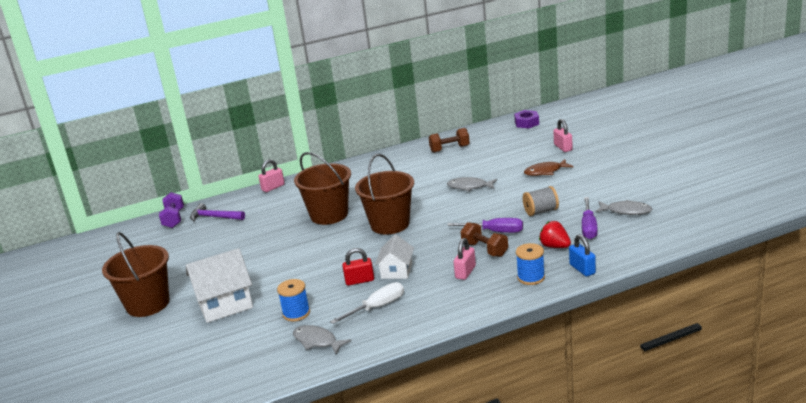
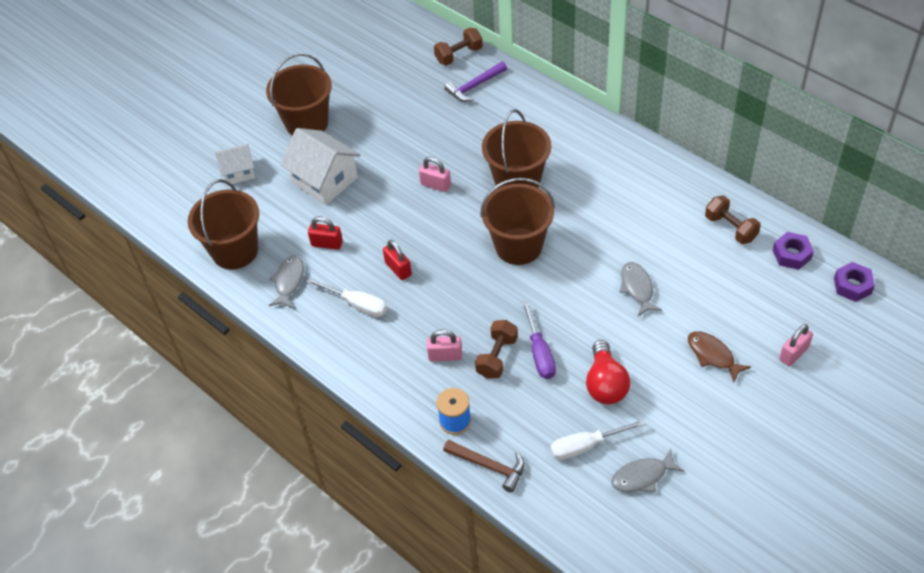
camera: 65 degrees right, 25 degrees up
(174, 219) = (459, 55): purple dumbbell -> brown dumbbell
(214, 217) = (475, 86): purple hammer -> purple hammer turned 120 degrees counterclockwise
(249, 369) = (235, 251): none -> brown bucket
(273, 187) = (557, 102): pink padlock -> pink padlock (435, 185)
(296, 313) = (327, 244): blue spool -> red padlock
(396, 271) = (427, 293): white house -> white house (238, 172)
(488, 135) = (791, 254): none -> purple nut
(541, 211) = (605, 384): grey spool -> red light bulb
(555, 246) = (528, 424): red strawberry -> none
(582, 269) = (489, 466): blue padlock -> brown hammer
(589, 227) = (586, 446): purple screwdriver -> white screwdriver
(626, 211) = (642, 476): grey fish -> grey fish turned 75 degrees clockwise

